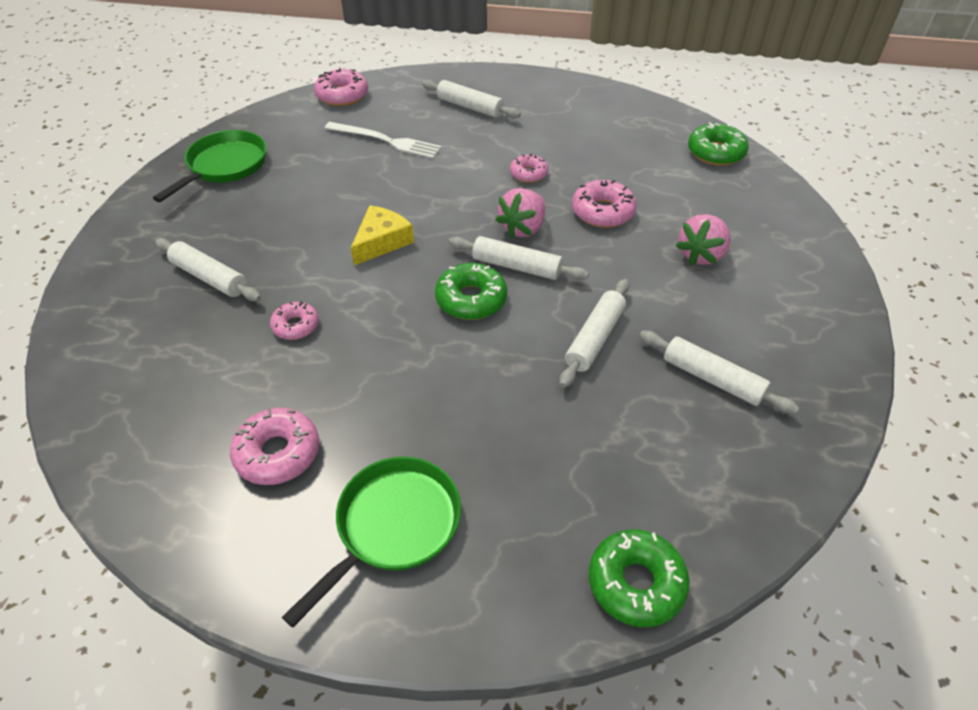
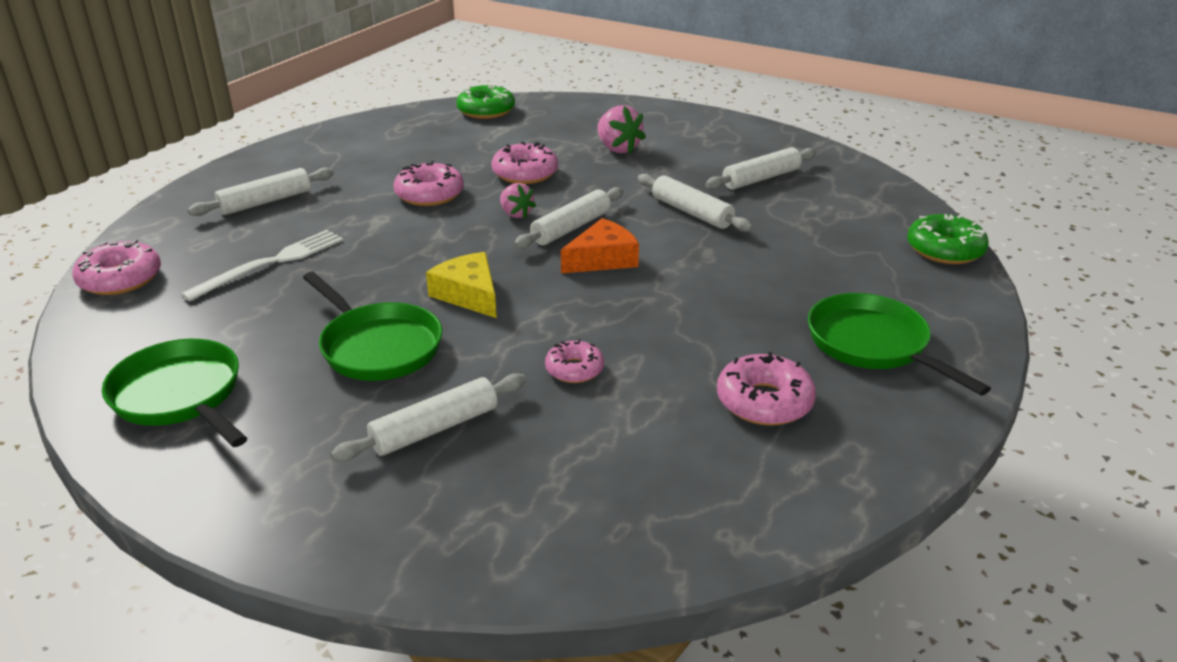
camera: 70 degrees left, 15 degrees down
(298, 221) = (377, 346): none -> green pan
(471, 299) = (602, 259): green donut -> orange cheese
(523, 228) = (516, 214): pink strawberry -> pink strawberry, size x0.66
(528, 174) = (429, 194): pink donut -> pink donut, size x1.57

